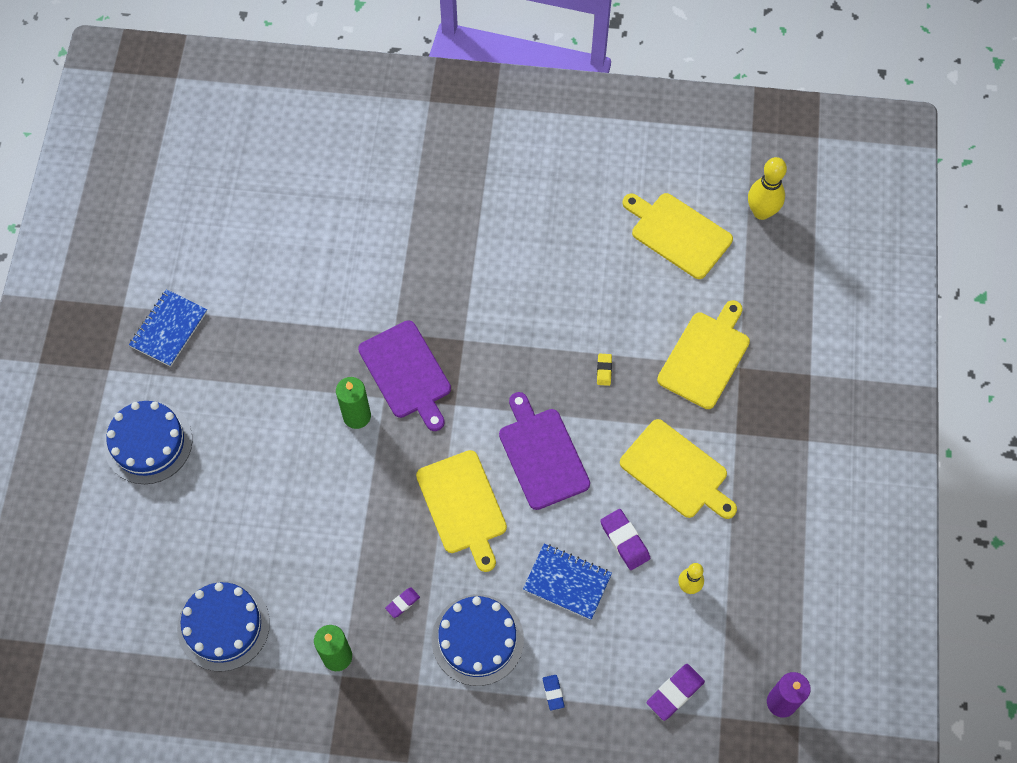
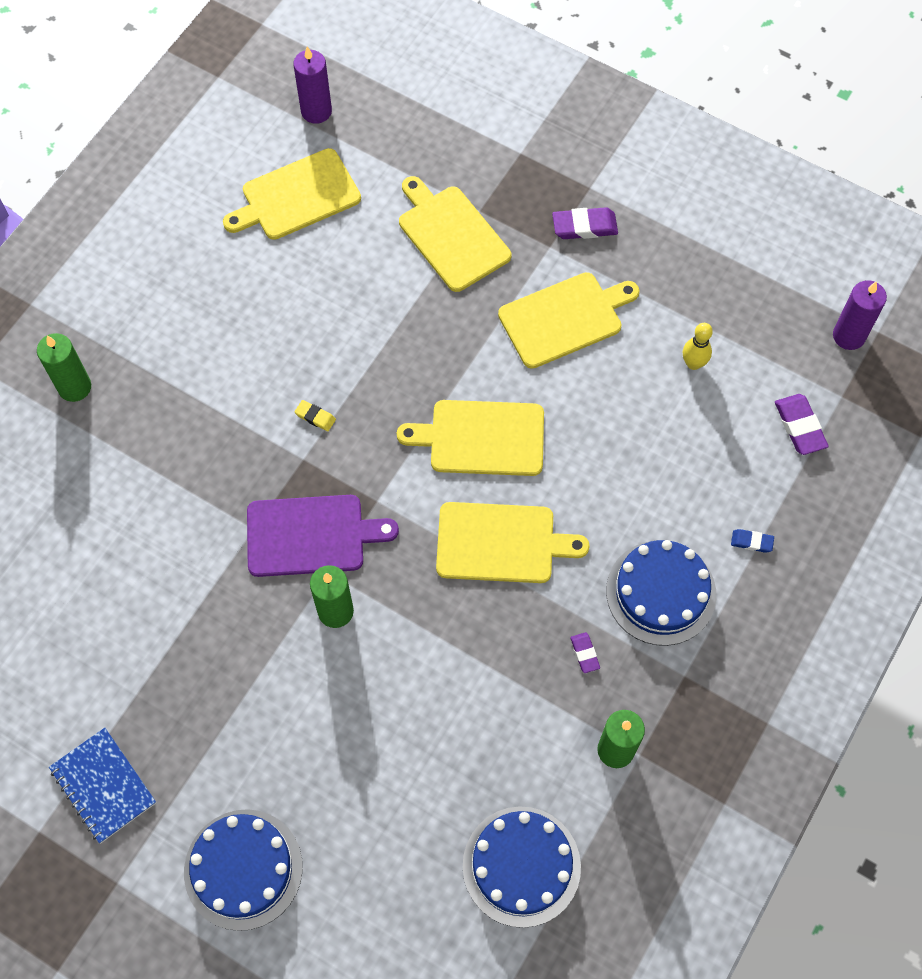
camera: 65 degrees left, 0 degrees up
(445, 167) = (74, 387): none -> green candle
(542, 455) = (481, 438): purple cutting board -> yellow cutting board
(567, 582) = (637, 476): blue notebook -> none
(604, 370) = (415, 336): yellow eraser -> yellow eraser (315, 417)
(624, 540) = (617, 401): purple eraser -> purple eraser (584, 226)
(761, 212) = (316, 111): yellow bowling pin -> purple candle

